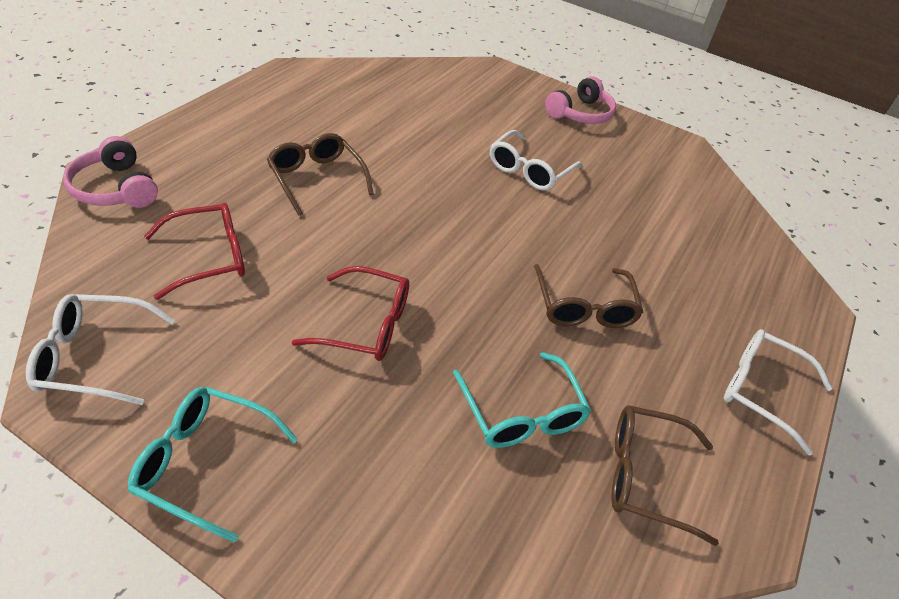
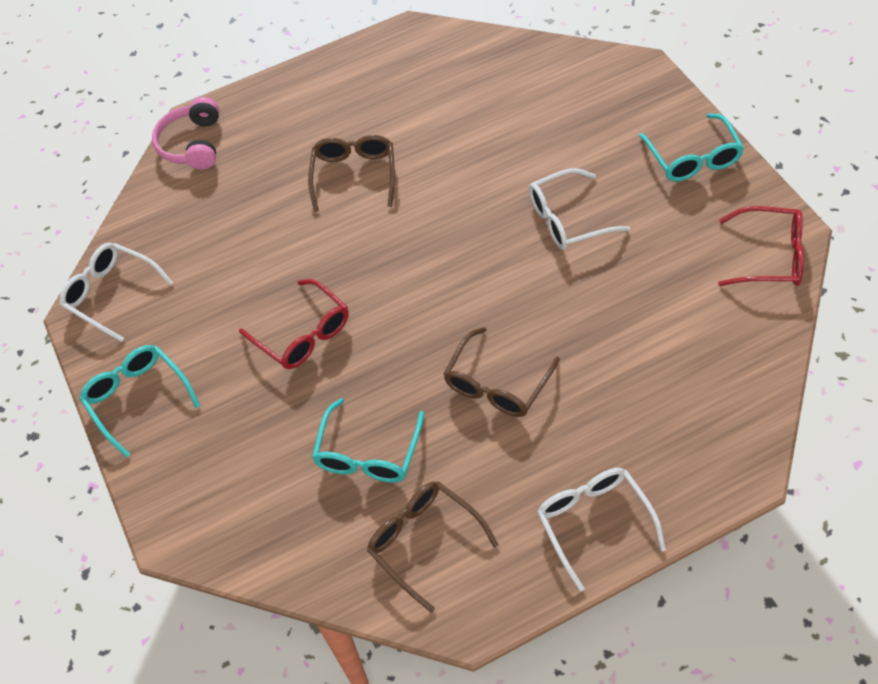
camera: 45 degrees right, 10 degrees up
(207, 258) = (224, 233): red glasses -> red glasses (769, 256)
(580, 113) = (692, 157): pink headphones -> turquoise glasses

